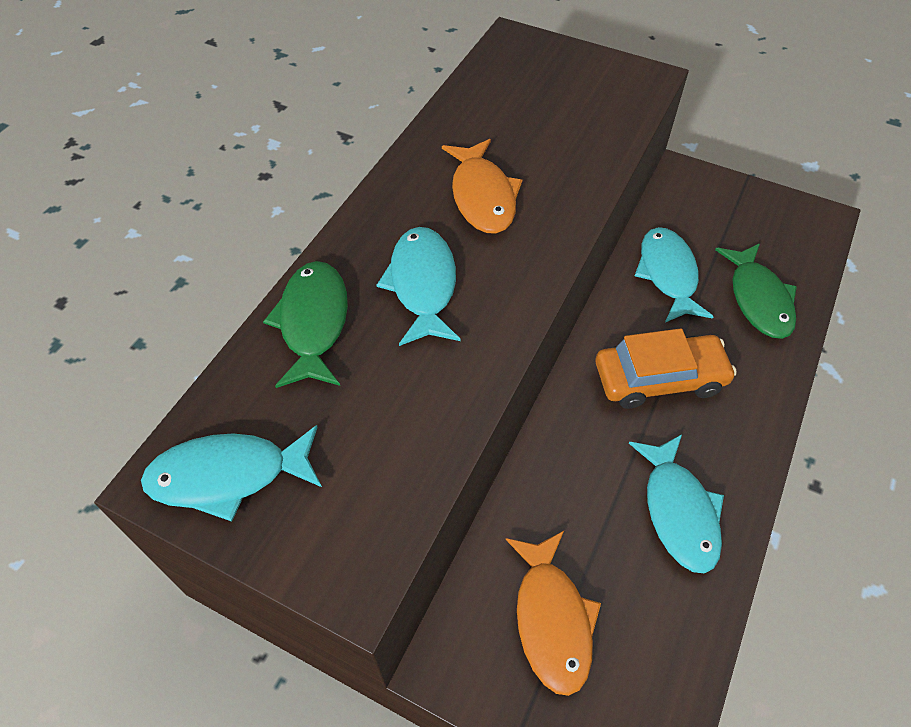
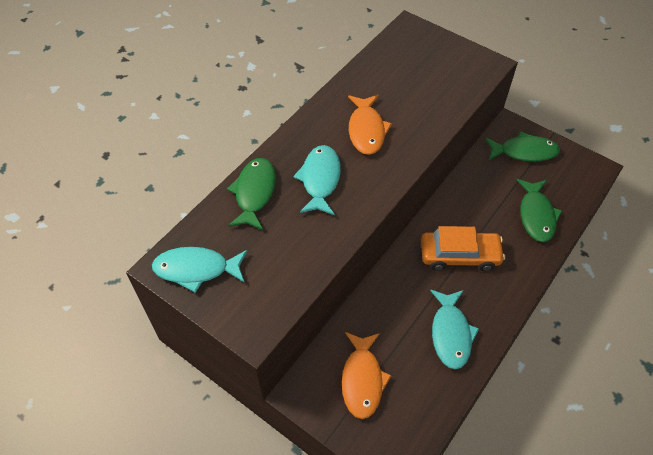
camera: 10 degrees right, 0 degrees up
(668, 274) = (482, 191): turquoise fish -> none
(713, 207) = (524, 152): none -> green fish

